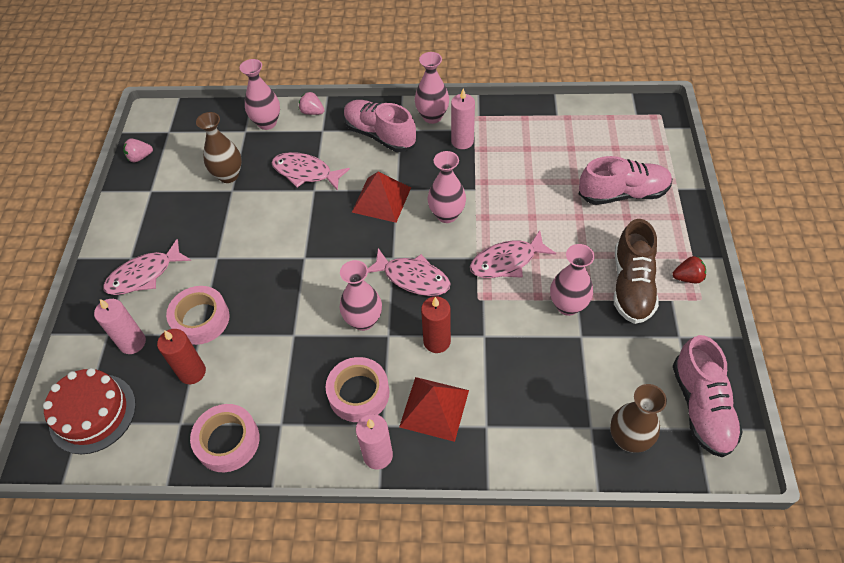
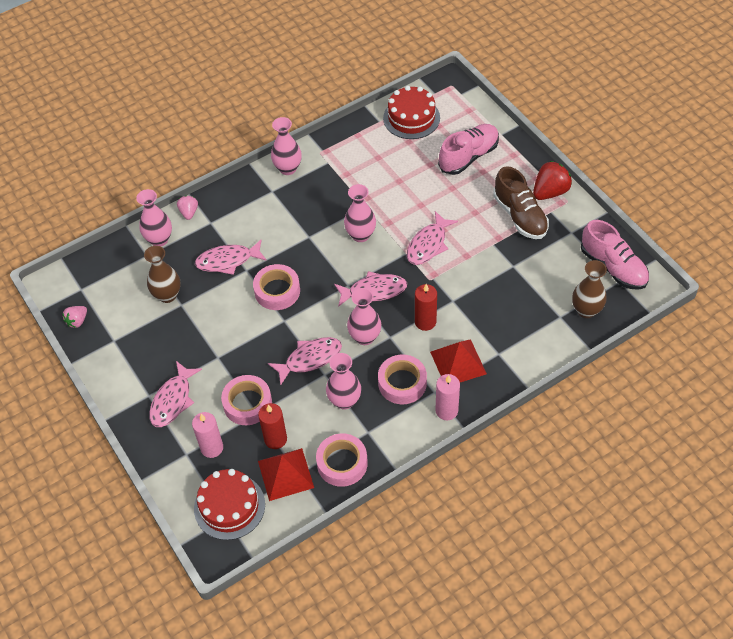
camera: 35 degrees left, 0 degrees up
(293, 310) = (310, 359): none -> pink fish
(312, 112) = (189, 212): pink strawberry -> pink strawberry turned 90 degrees clockwise
(323, 225) = (277, 291): none -> pink tape
(379, 135) = (259, 203): pink shoe -> none
(381, 199) = (304, 250): red pyramid -> red pyramid (285, 474)
(462, 141) = (326, 176): pink candle -> none
(567, 305) = (490, 251): pink vase -> pink vase (344, 401)
(592, 127) = (411, 118): none -> red cake
(687, 277) = (550, 192): red strawberry -> red strawberry, size x1.71

